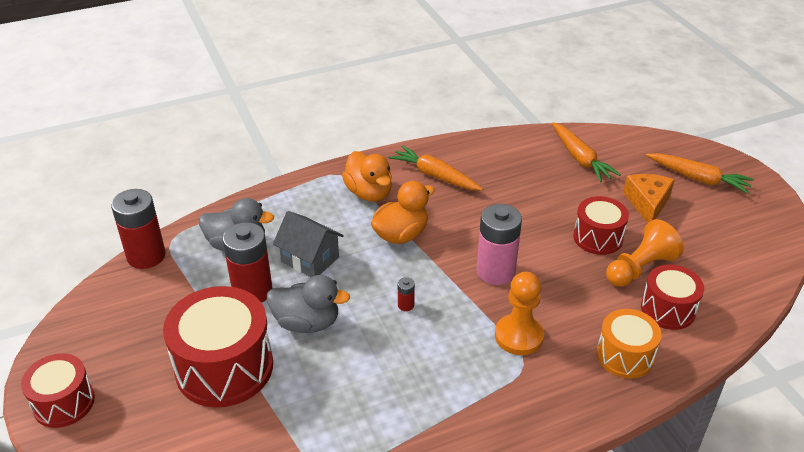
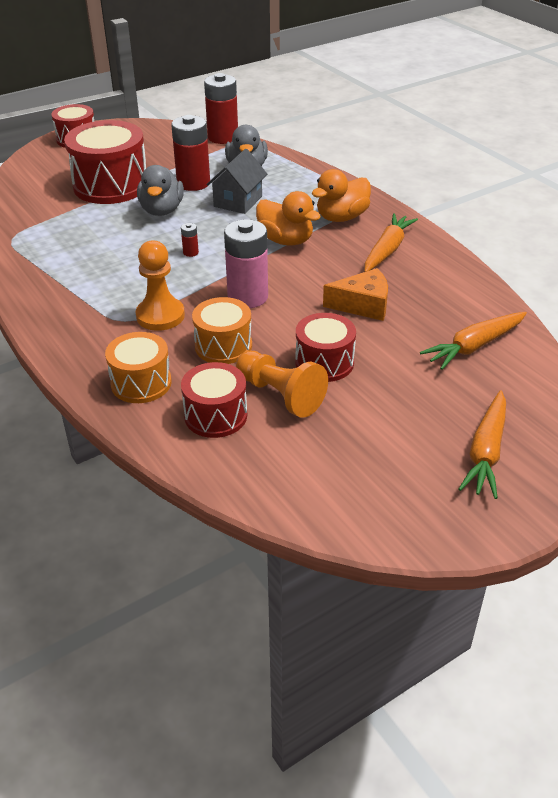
camera: 80 degrees right, 0 degrees up
(571, 295) = (223, 346): none -> orange drum
(647, 203) = (406, 402): orange cheese -> orange cheese (363, 305)

